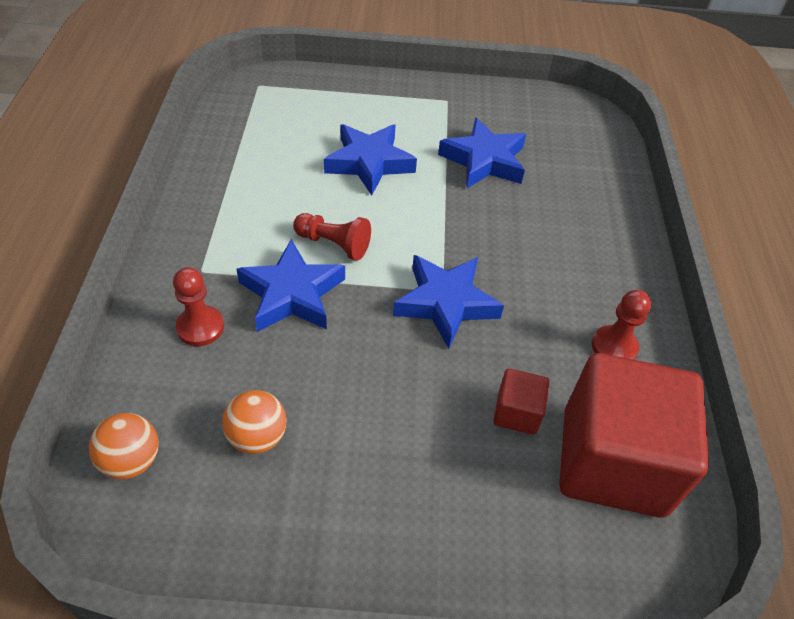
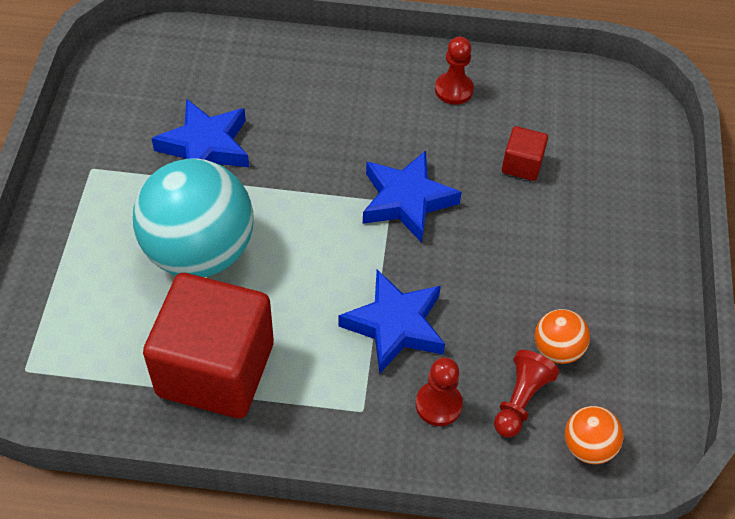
camera: 85 degrees left, 5 degrees up
(334, 244) = (327, 288): red pawn -> red pawn (520, 400)
(369, 163) = (199, 251): blue star -> turquoise ball
(613, 461) = (560, 113): red cube -> red cube (215, 369)

